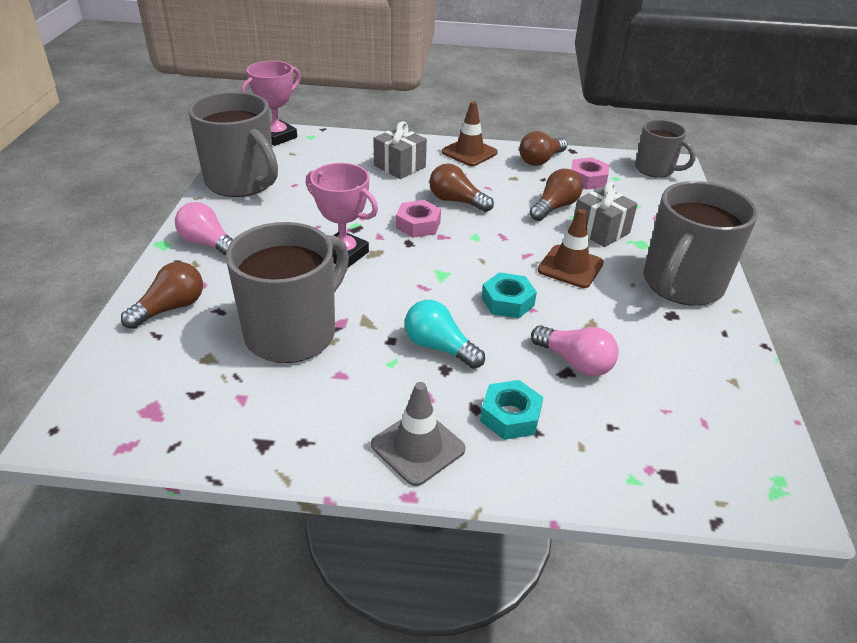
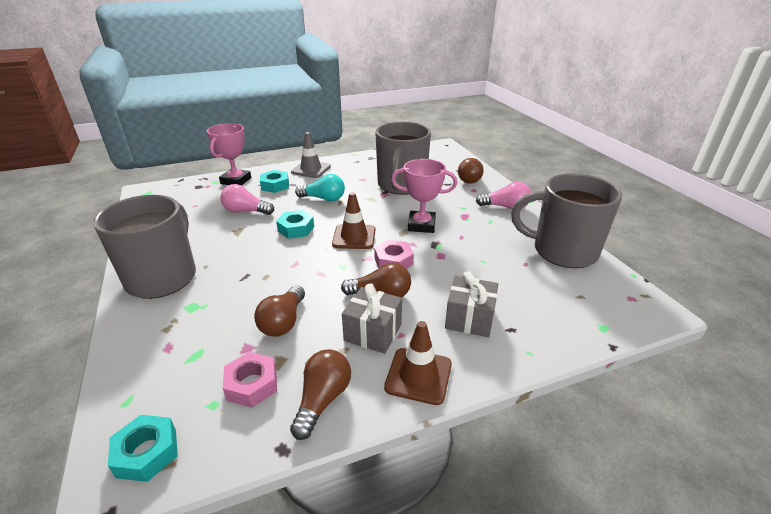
camera: 155 degrees right, 5 degrees down
(277, 137) = (627, 312): pink trophy -> pink trophy (236, 181)
(570, 267) = (257, 264): brown traffic cone -> brown traffic cone (354, 237)
(600, 231) = (233, 308): grey gift -> grey gift (373, 332)
(655, 169) = (147, 453): grey mug -> turquoise nut

